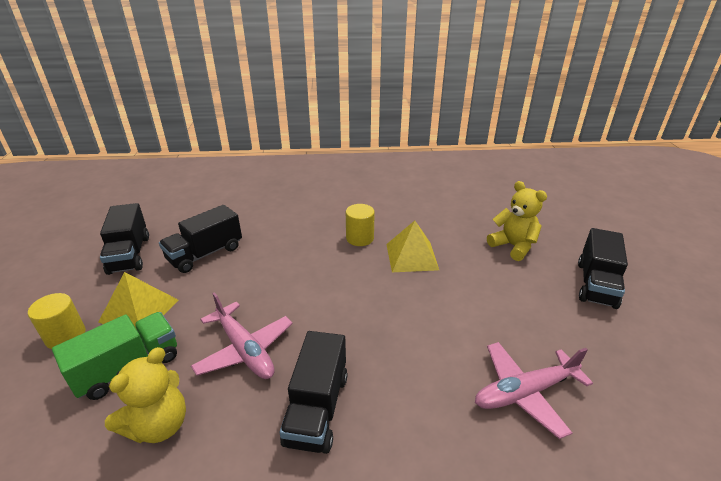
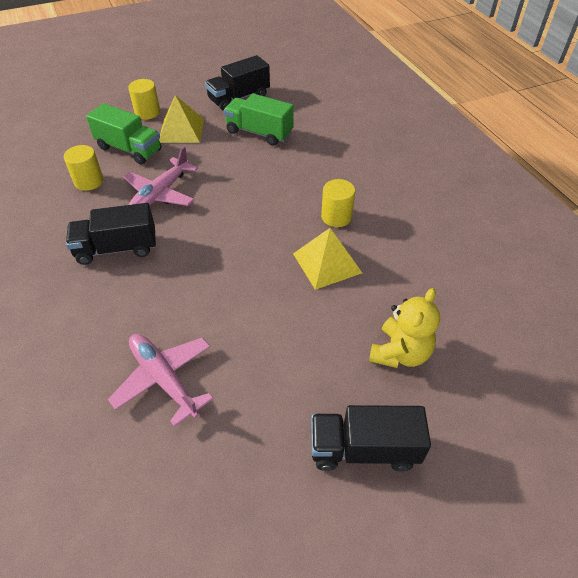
camera: 70 degrees right, 15 degrees up
(159, 425) = (89, 181): yellow teddy bear -> yellow cylinder
(205, 254) = (259, 133): black truck -> green truck

